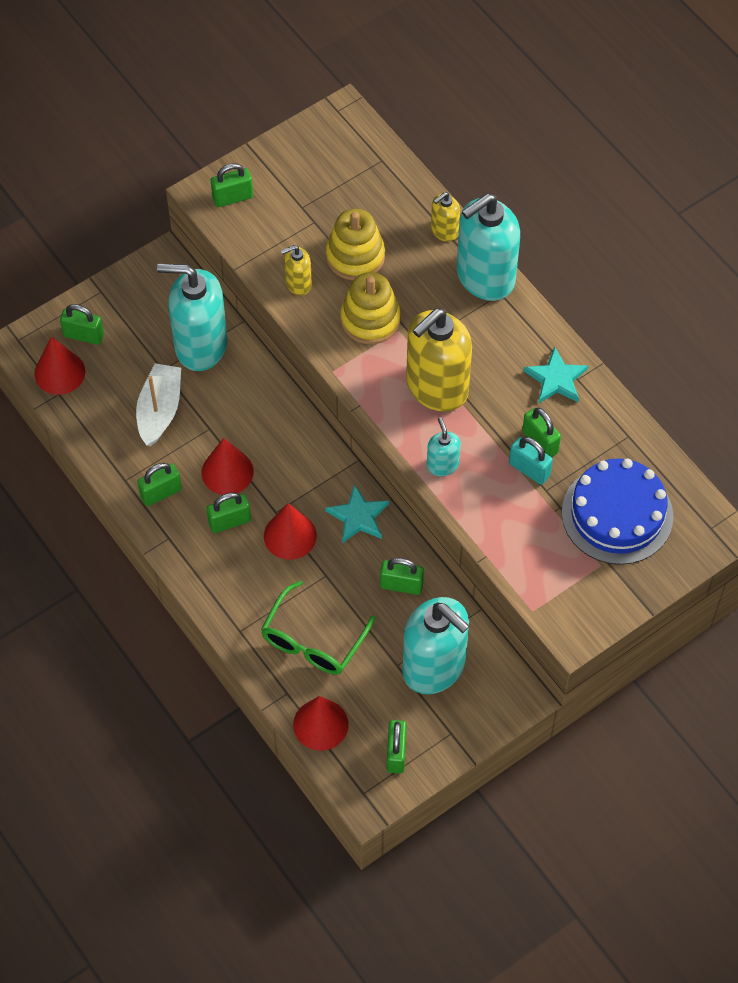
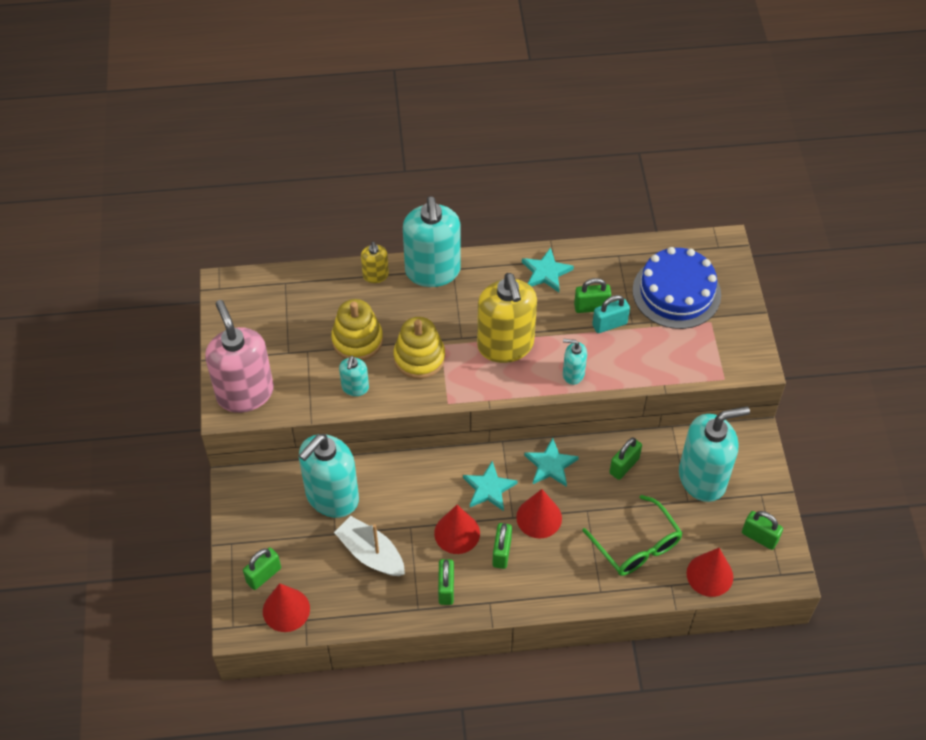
camera: 60 degrees left, 5 degrees down
(232, 198) = (245, 393): green padlock -> pink soap dispenser
(295, 474) = (489, 488): none -> turquoise star
(298, 283) = (355, 388): yellow soap dispenser -> turquoise soap dispenser

